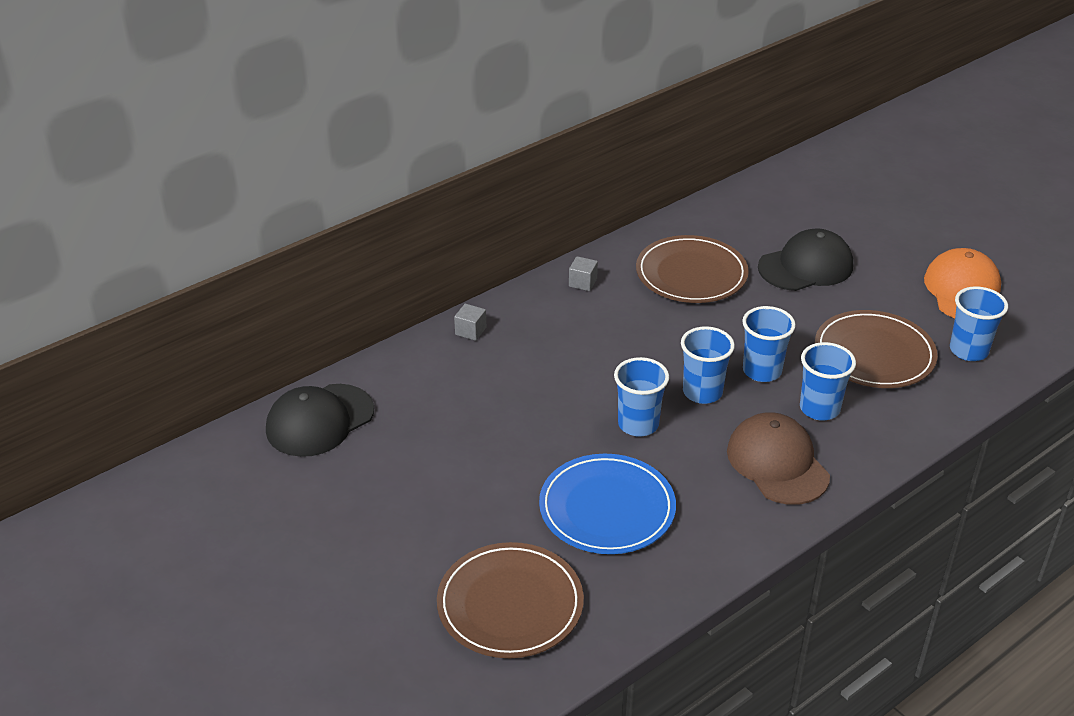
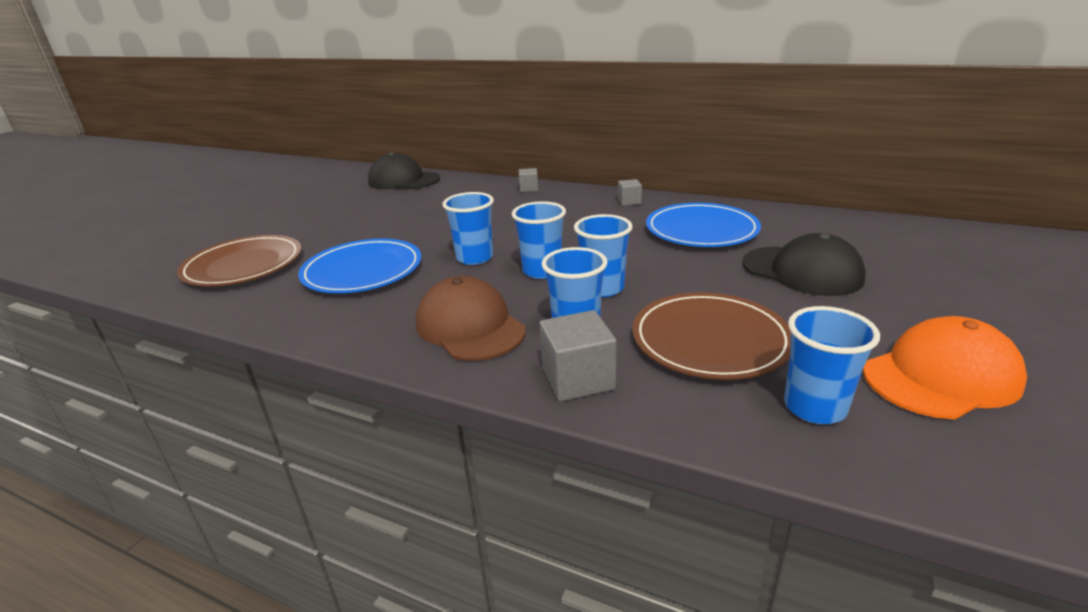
camera: 65 degrees right, 10 degrees down
(691, 274) = (701, 230): brown plate -> blue plate
(777, 463) = (470, 326): brown cap -> brown cap turned 75 degrees counterclockwise
(887, 431) = (578, 379): none -> grey cube

